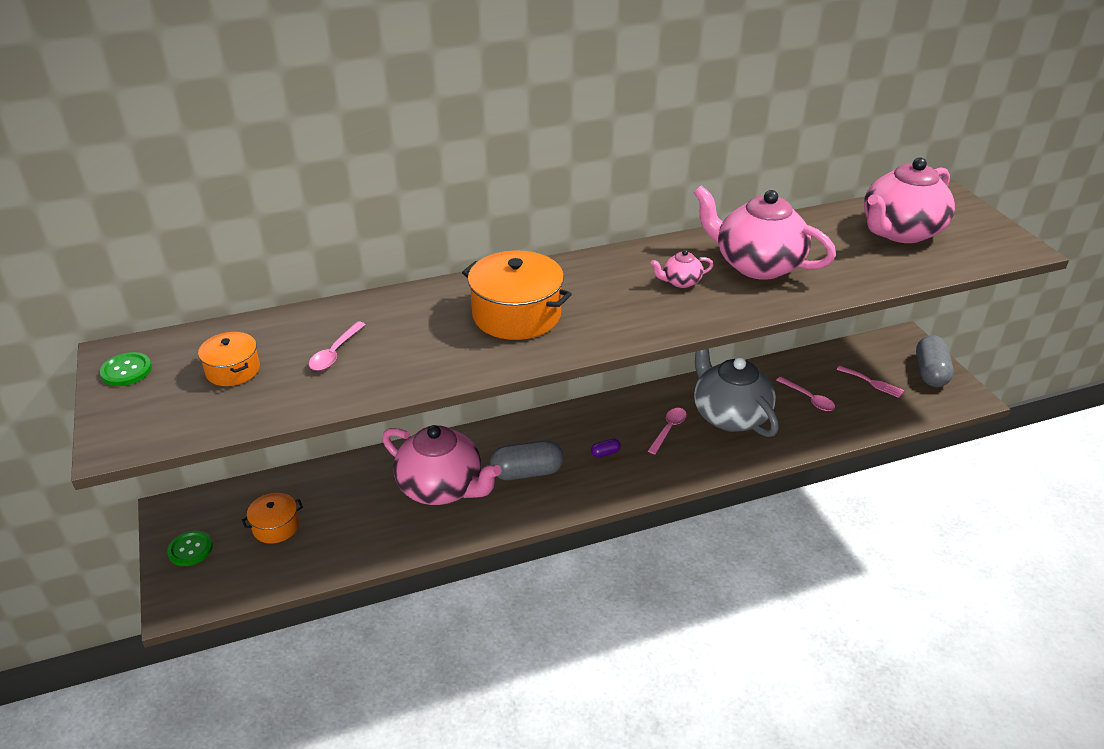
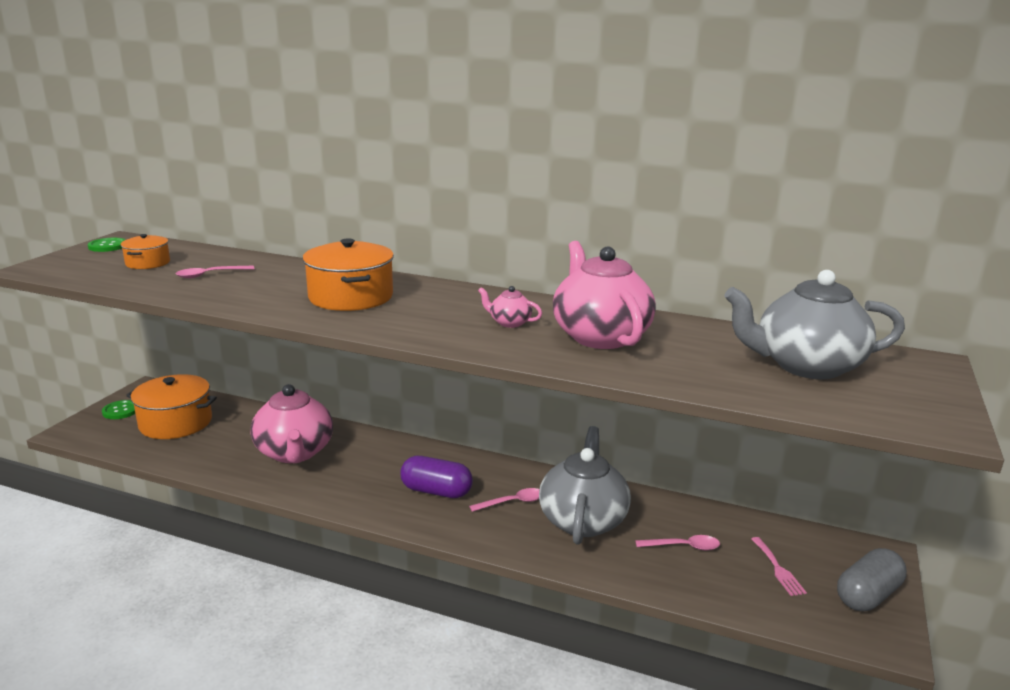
camera: 40 degrees right, 15 degrees down
(276, 526) = (176, 423): orange pot -> orange pot, size x1.81
(527, 472) = (361, 473): grey capsule -> none
(605, 453) = (436, 491): purple capsule -> purple capsule, size x2.30
(809, 398) = (683, 546): pink spoon -> pink spoon turned 90 degrees counterclockwise
(900, 232) = (805, 366): pink teapot -> grey teapot

